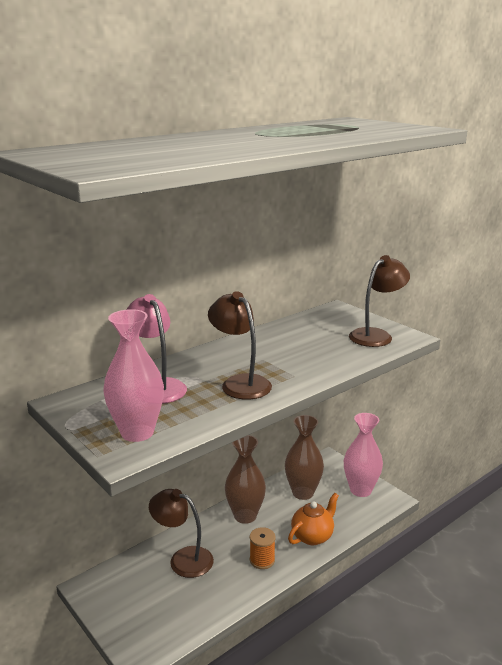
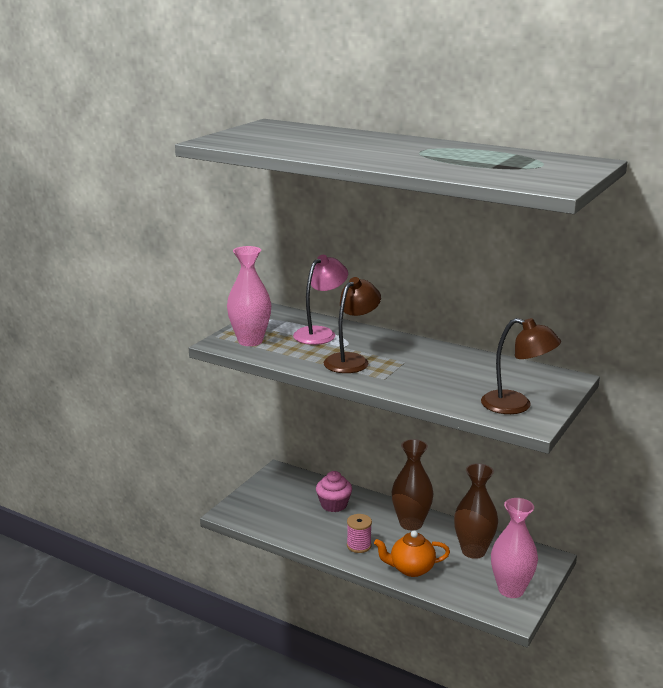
camera: 70 degrees right, 0 degrees up
(183, 559) = (334, 505): brown lamp -> pink cupcake
(262, 560) = (359, 545): orange spool -> pink spool
(312, 536) = (411, 569): orange teapot -> orange teapot turned 150 degrees clockwise

